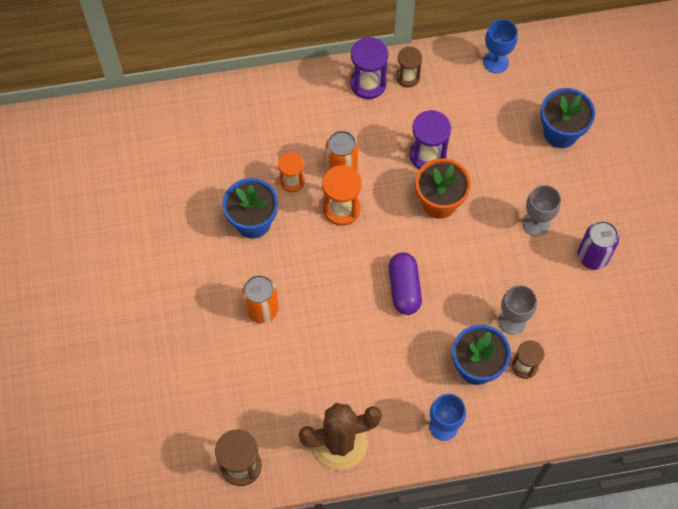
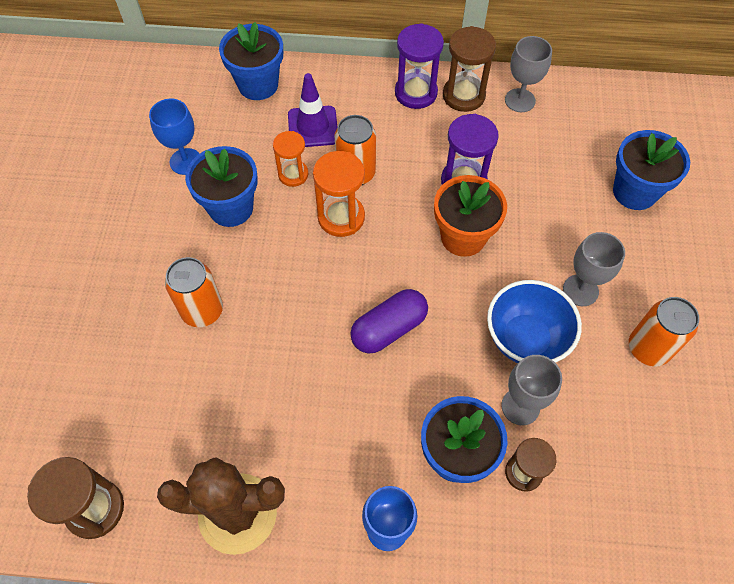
camera: 15 degrees right, 5 degrees down
(235, 106) = (258, 85): none -> blue flower pot
(293, 135) = (313, 127): none -> purple traffic cone
(404, 288) = (389, 329): purple capsule -> purple capsule turned 45 degrees clockwise
(407, 77) = (463, 95): brown hourglass -> brown hourglass, size x1.51
(454, 71) = (520, 100): none -> grey goblet
(496, 62) = (571, 101): blue goblet -> blue goblet (185, 161)
(504, 271) = (525, 339): none -> blue bowl
(592, 256) = (648, 348): purple can -> orange can

